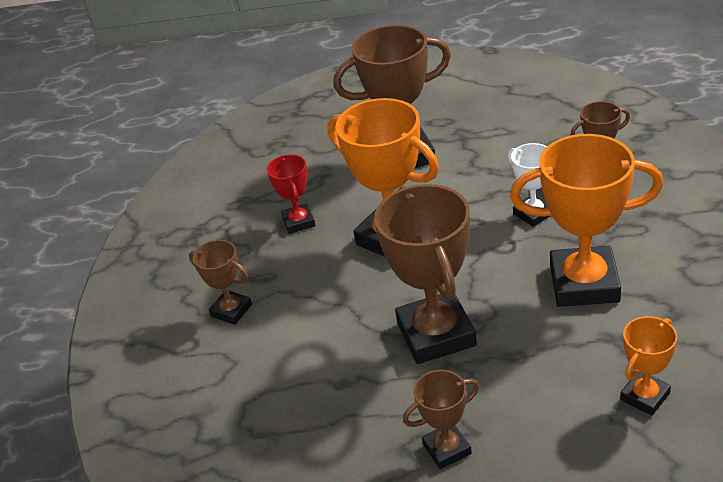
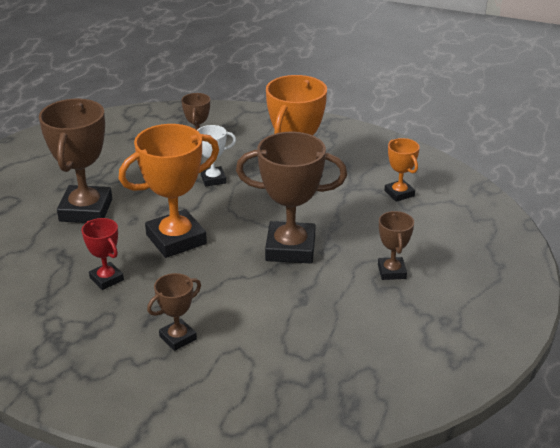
camera: 75 degrees left, 5 degrees down
(298, 222) = (106, 279): red trophy -> red trophy turned 45 degrees clockwise

